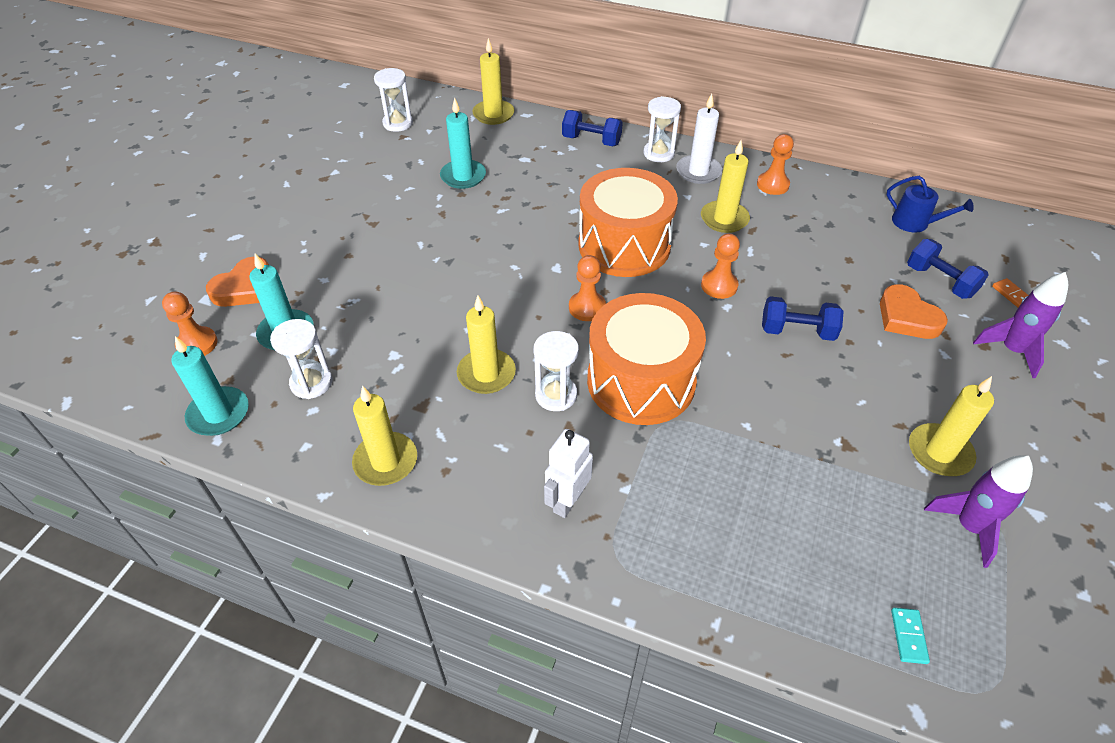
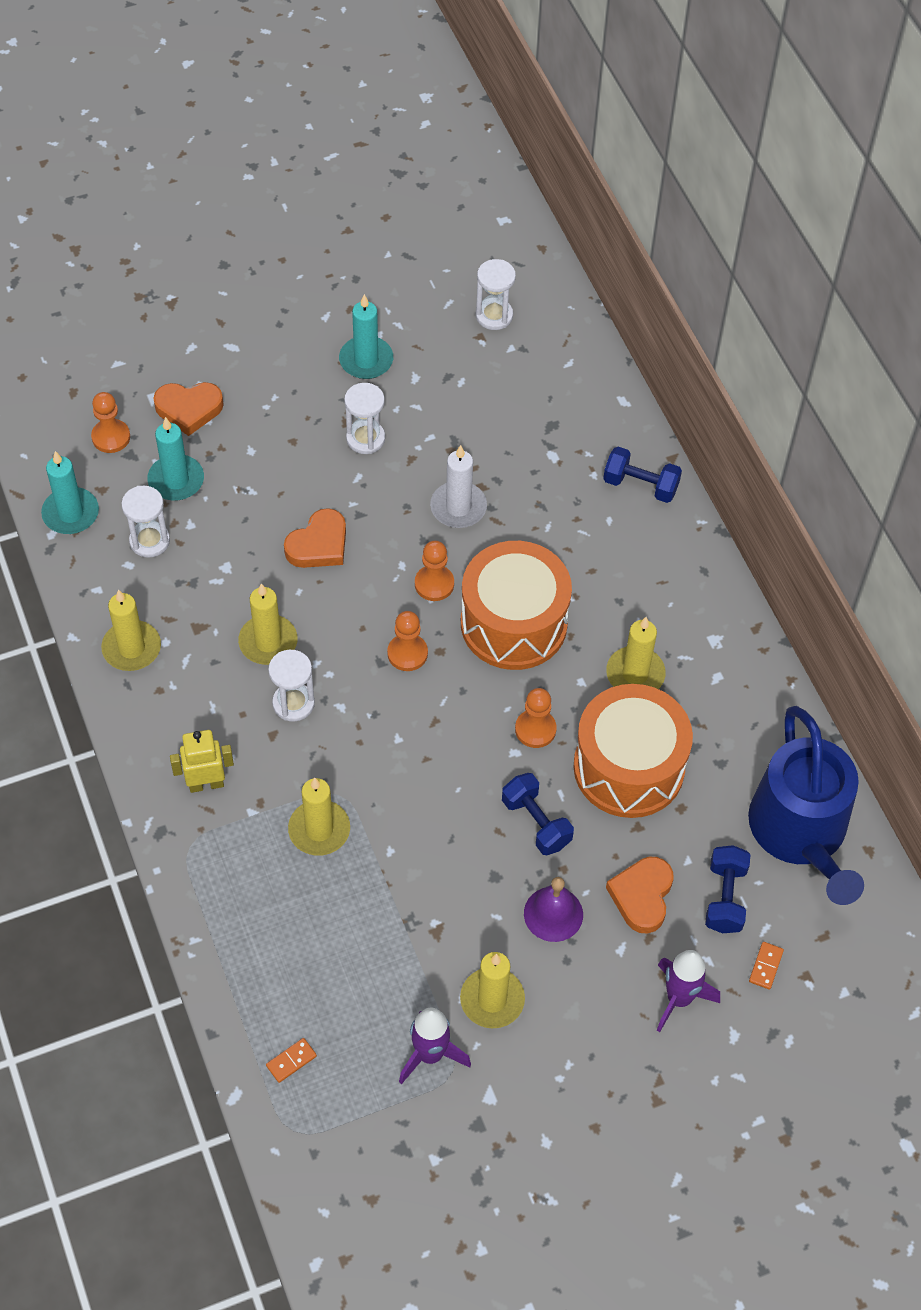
camera: 45 degrees right, 10 degrees up
(444, 295) = (319, 544): none -> orange heart
(463, 176) = (475, 431): turquoise candle -> turquoise candle (366, 360)
(493, 114) = (593, 375): yellow candle -> yellow candle (319, 830)
(567, 501) = (206, 784): white robot -> yellow robot
(591, 141) = (640, 485): blue dumbbell -> blue dumbbell turned 45 degrees counterclockwise
(641, 381) = (364, 749): orange drum -> orange drum (628, 767)
(658, 153) = (682, 553): white hourglass -> white hourglass (365, 438)
(698, 172) = (688, 606): white candle -> white candle (458, 507)
(772, 185) = (734, 679): orange pawn -> orange pawn (434, 584)
(885, 370) = (553, 914): none -> purple bell
(908, 636) = (291, 1061): turquoise domino -> orange domino
(915, 223) = (801, 833): blue watering can -> blue watering can, size x2.25

